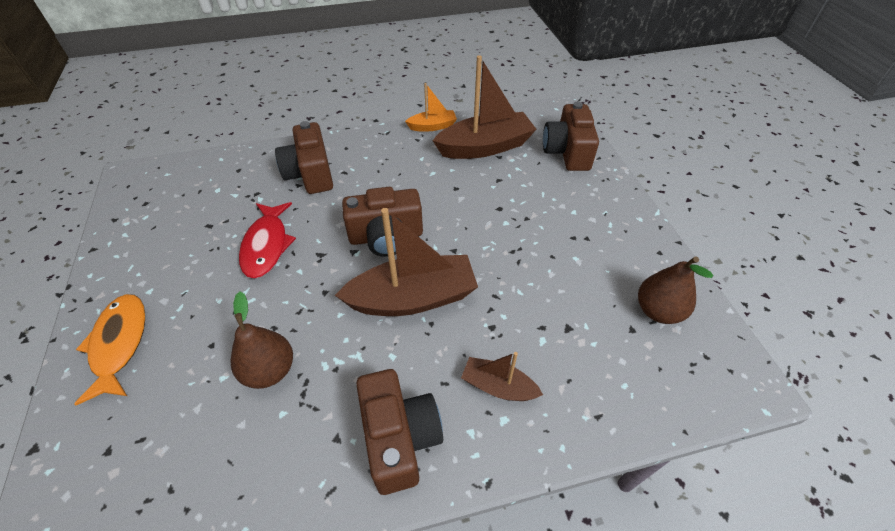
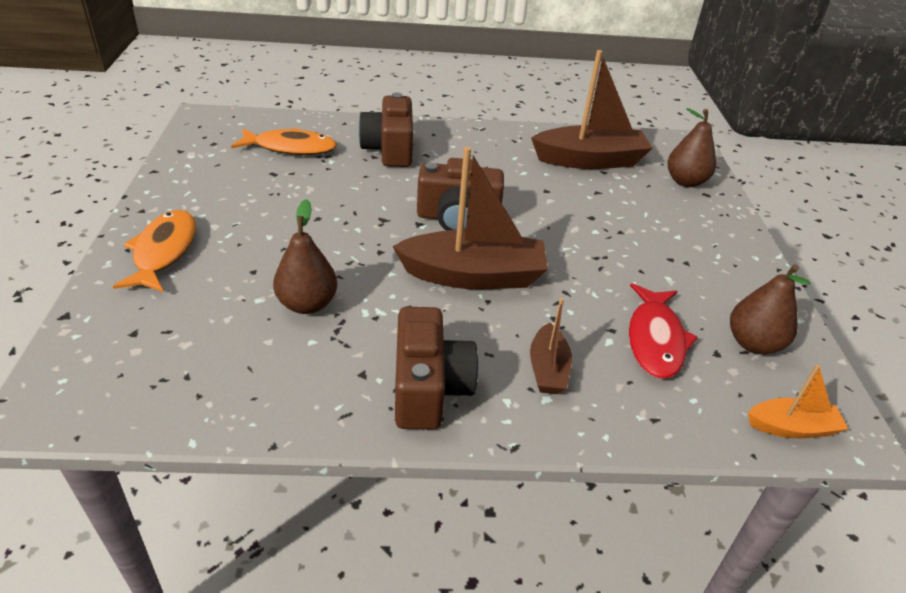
camera: 10 degrees right, 10 degrees down
(219, 192) = (290, 148): none -> orange fish
(267, 245) = (329, 201): red fish -> red fish (655, 339)
(432, 126) = (534, 132): orange boat -> orange boat (791, 427)
(498, 386) = (547, 369): brown boat -> brown boat turned 120 degrees counterclockwise
(567, 152) = (685, 181): brown camera -> brown pear

